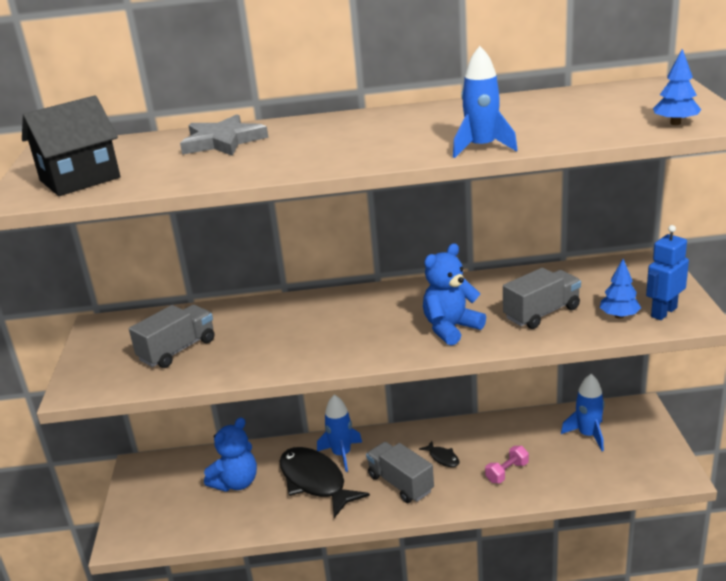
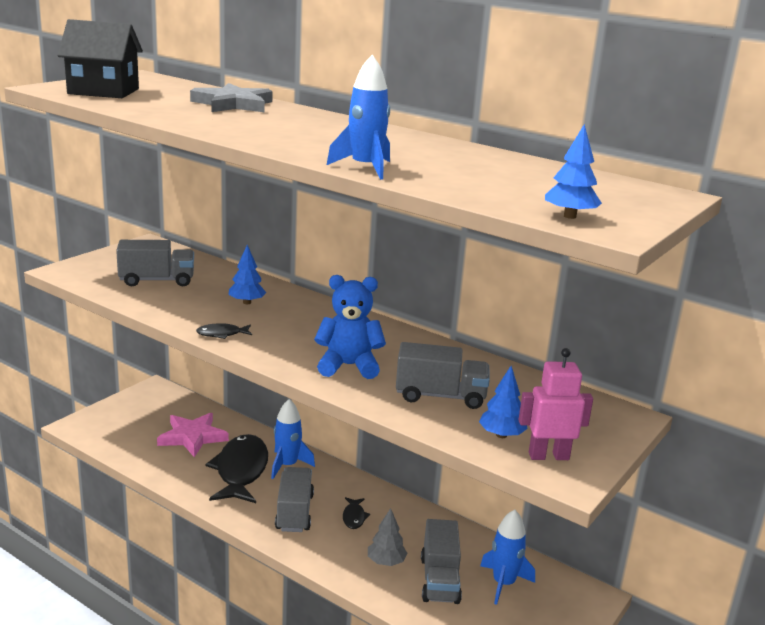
camera: 35 degrees right, 5 degrees down
(236, 483) = (192, 437): blue teddy bear -> pink star
(286, 325) = (247, 302): none -> blue tree
(321, 360) = (221, 334): none -> black fish
(507, 472) = (386, 562): pink dumbbell -> grey tree
(553, 460) = (439, 580): none -> grey truck
(663, 312) = (548, 456): blue robot -> pink robot

